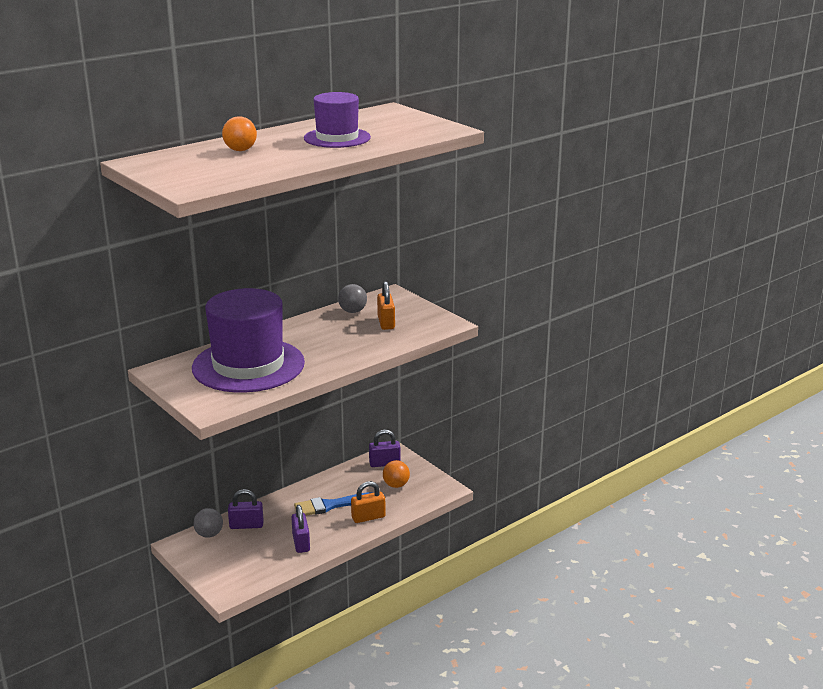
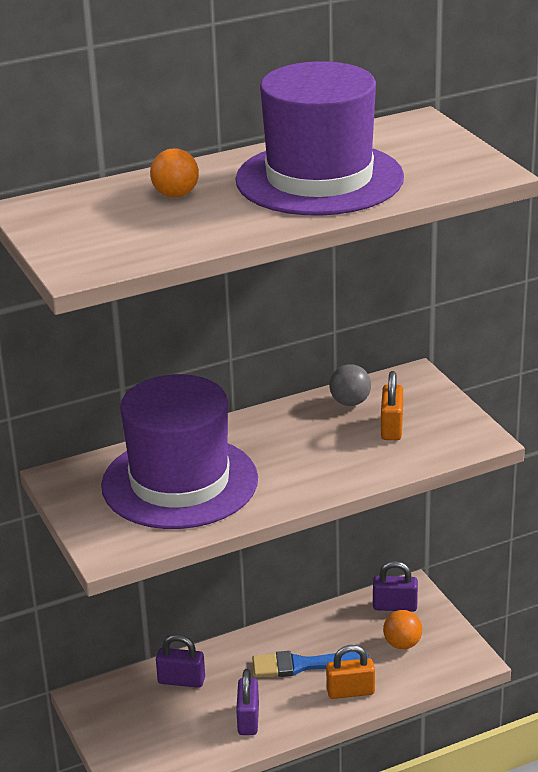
camera: 15 degrees right, 5 degrees up
(209, 534) = (129, 688): grey ball -> none
(337, 138) = (319, 179): purple hat -> purple hat, size x1.73

